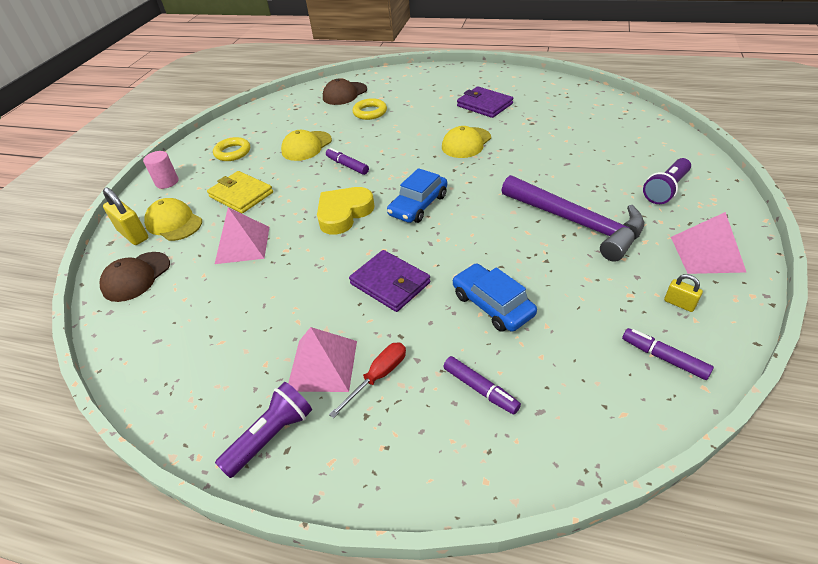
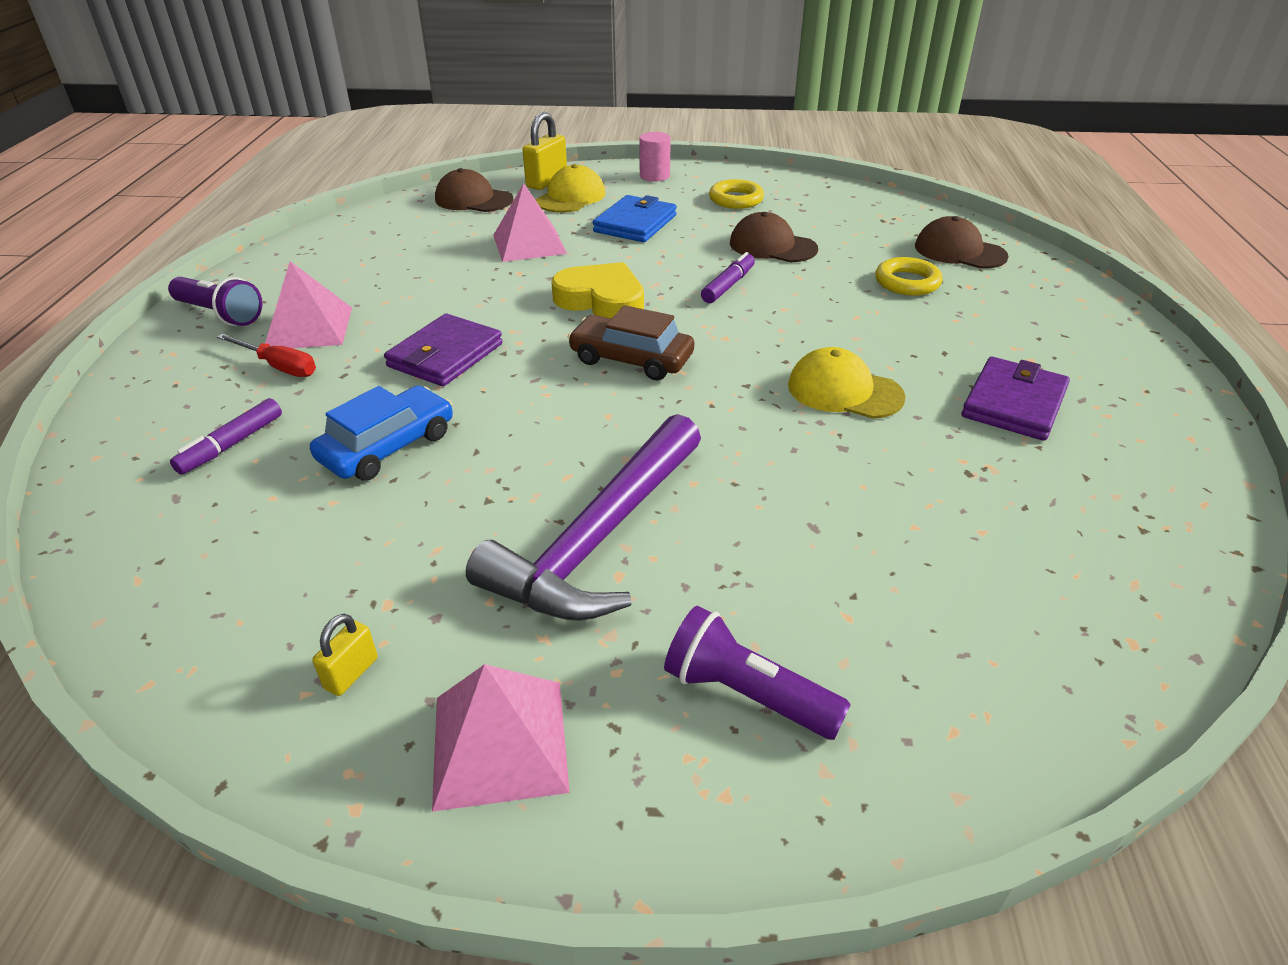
camera: 75 degrees right, 5 degrees down
(241, 195) = (635, 223): yellow wallet -> blue wallet
(306, 146) = (772, 246): yellow cap -> brown cap
(418, 205) = (631, 359): blue car -> brown car
(664, 358) = (227, 636): purple marker -> none

